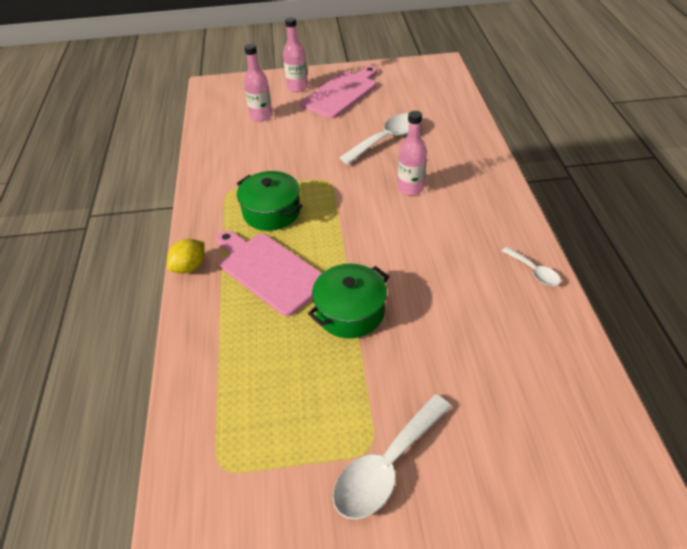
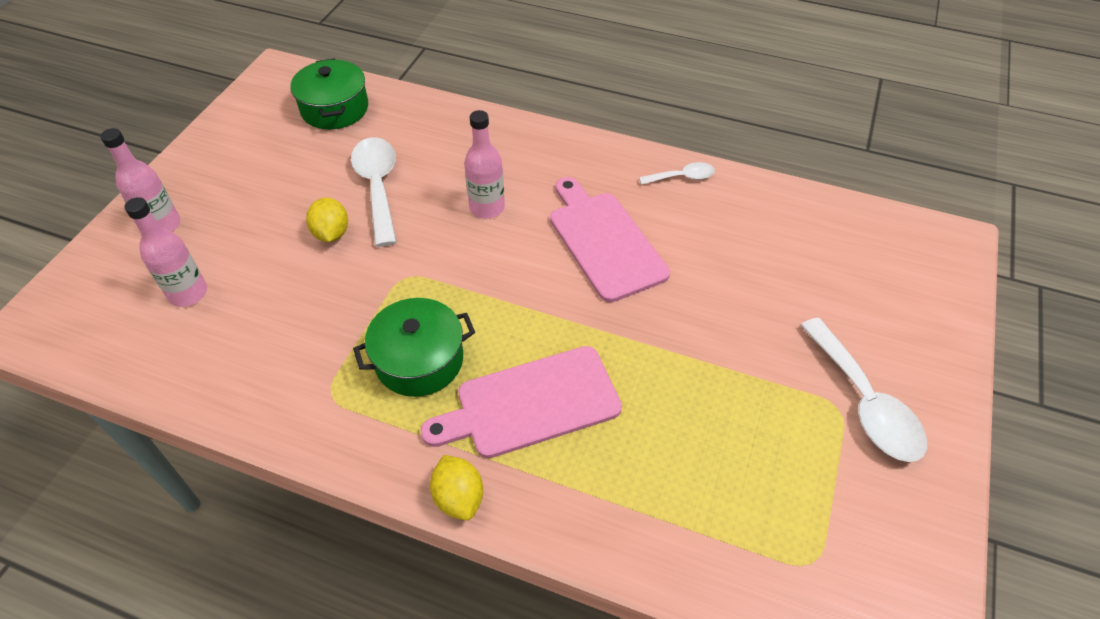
camera: 65 degrees left, 5 degrees up
(337, 140) = (331, 233): none -> yellow lemon
(341, 93) = (232, 186): pink cutting board -> pink cutting board (604, 241)
(350, 312) = (649, 348): green pot -> green pot (335, 109)

